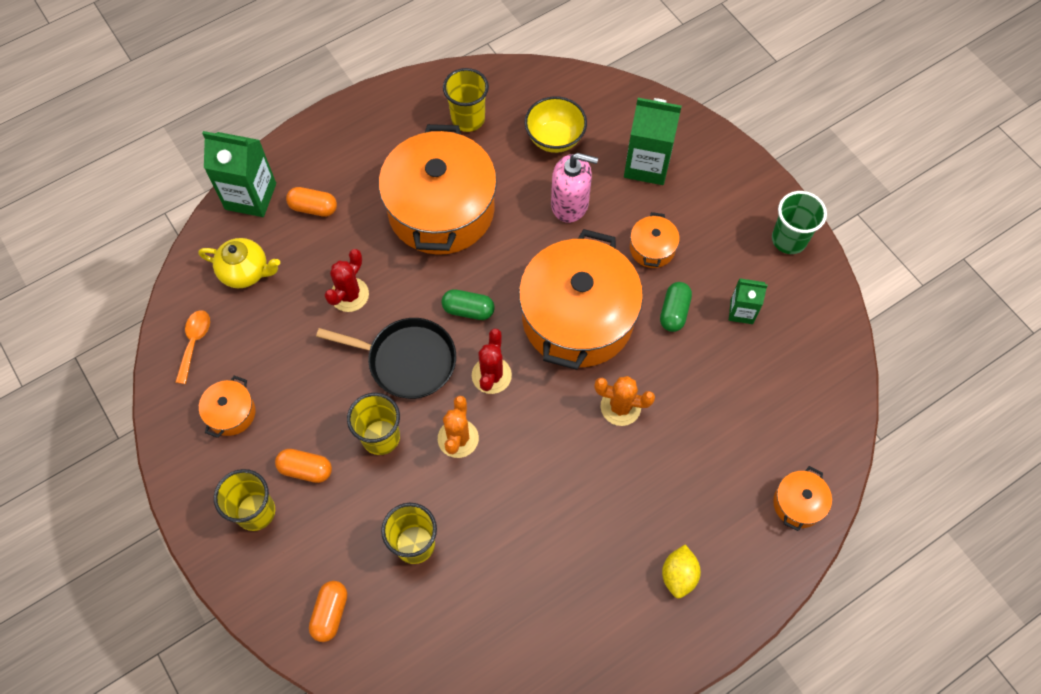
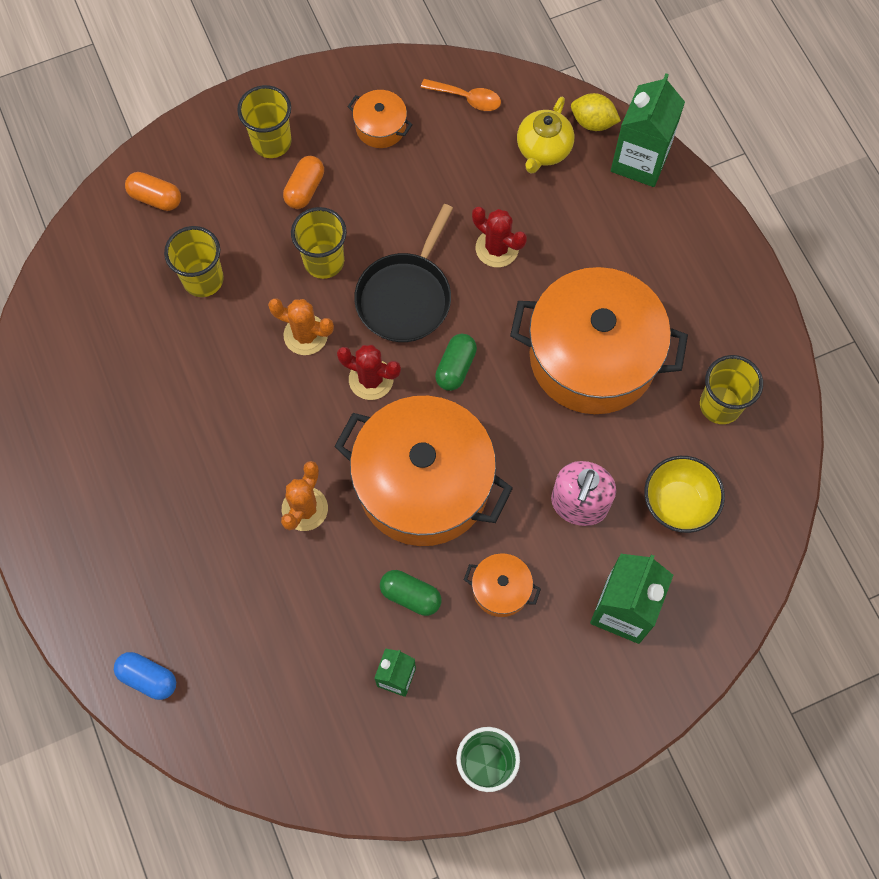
camera: 100 degrees right, 5 degrees up
(313, 208) = (615, 222): orange capsule -> none
(678, 575) = (104, 528): yellow lemon -> yellow lemon (593, 122)
(798, 503) = (148, 678): orange pot -> blue capsule

